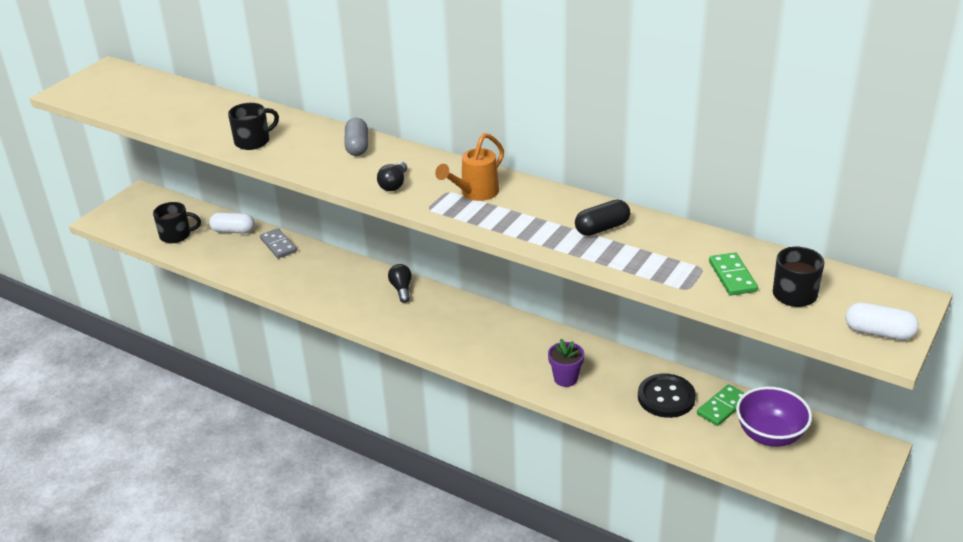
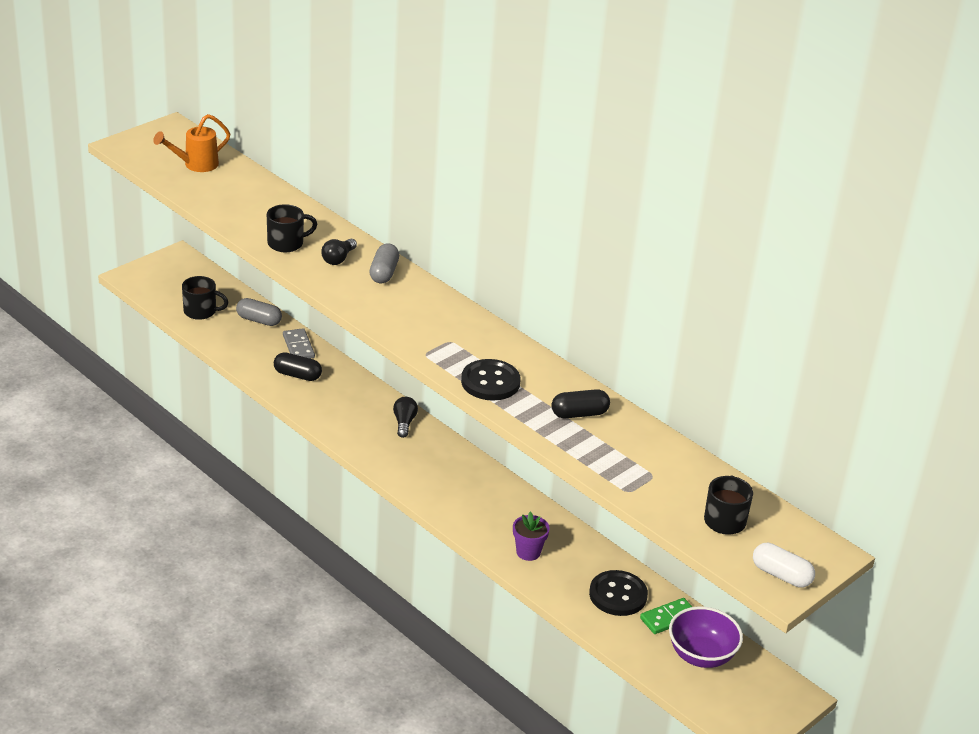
camera: 10 degrees right, 0 degrees up
(233, 231) = (259, 320): white capsule -> grey capsule
(286, 270) = (297, 375): none -> black capsule
(394, 184) = (403, 322): black light bulb -> black light bulb (338, 259)
(475, 193) = (475, 349): orange watering can -> orange watering can (195, 165)
(503, 219) = (490, 382): none -> black button
(732, 276) = (676, 490): green domino -> none

